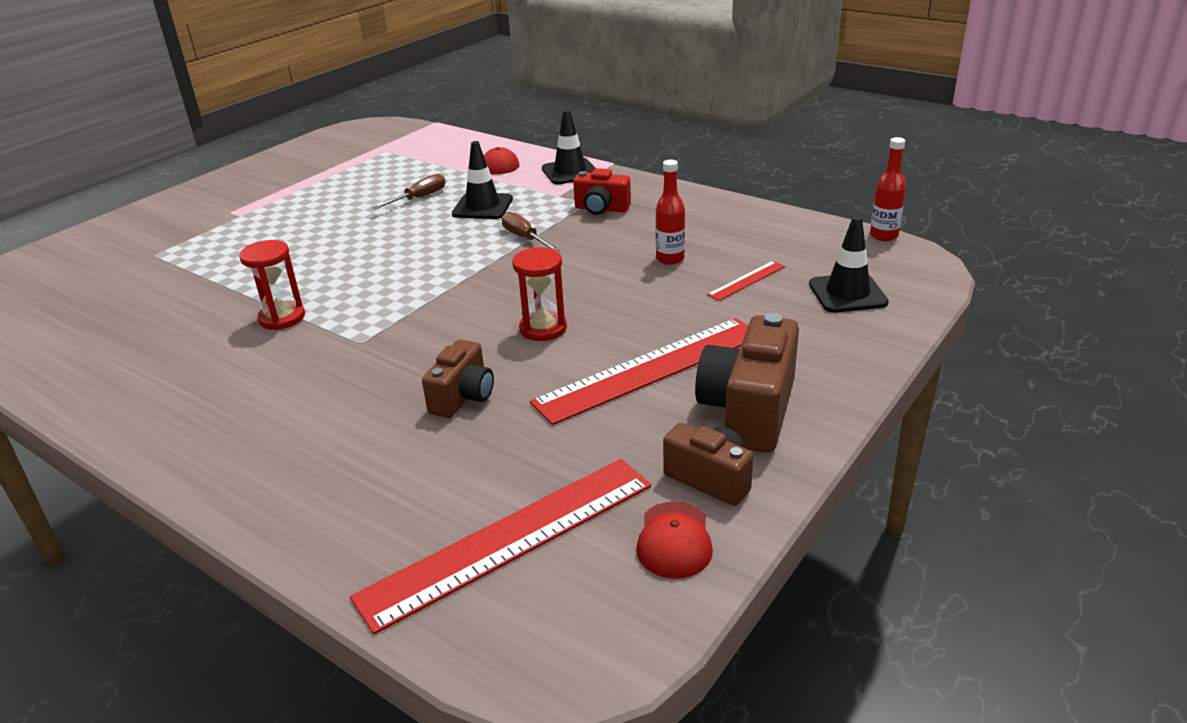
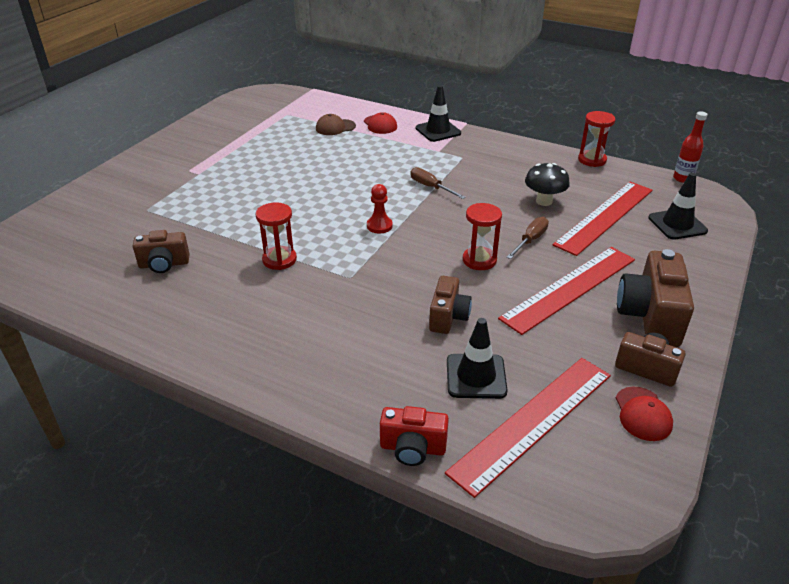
camera: 10 degrees left, 5 degrees up
(137, 318) = (164, 264): none -> brown camera
(419, 198) = (333, 155): brown screwdriver -> brown screwdriver (530, 240)
(432, 282) = (379, 226): none -> red pawn
(439, 166) = (335, 127): none -> brown cap
(482, 207) = (386, 161): black traffic cone -> black traffic cone (476, 376)
(601, 209) = (476, 161): red camera -> red camera (412, 448)
(670, 259) = (544, 201): red bottle -> black mushroom
(746, 280) = (605, 217): red ruler -> red ruler, size x2.26
(763, 210) = (592, 160): none -> red hourglass

